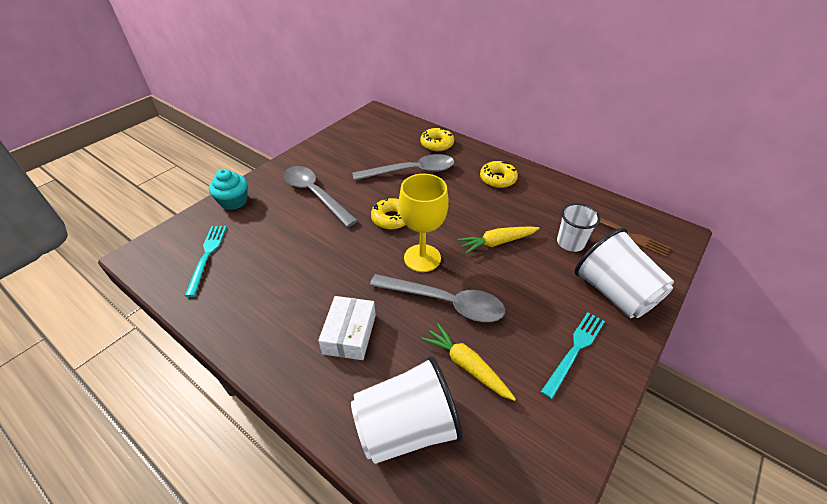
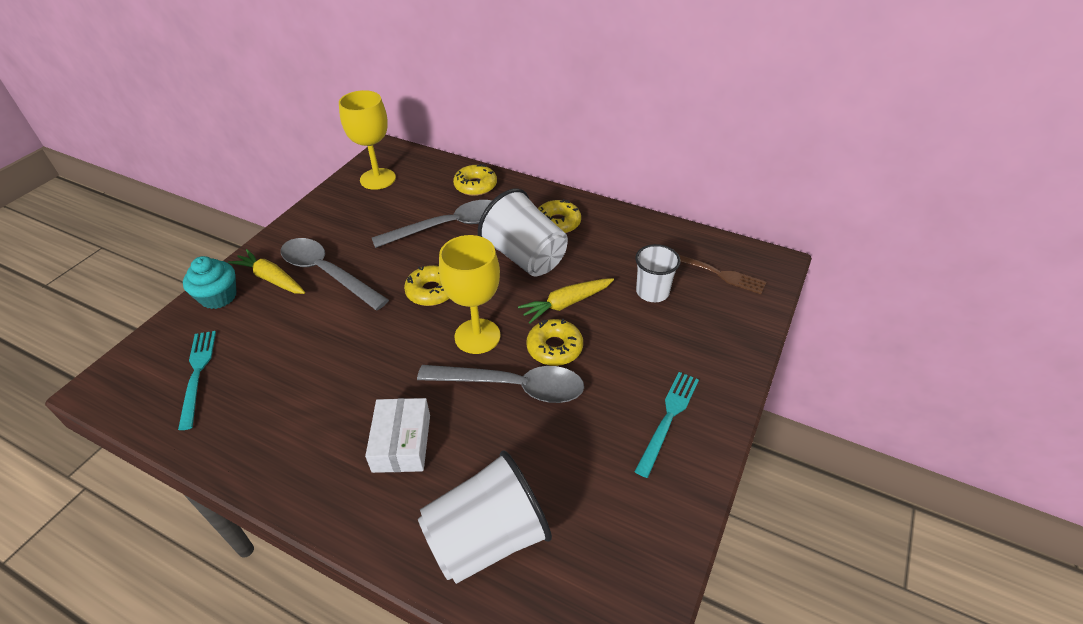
camera: 10 degrees left, 0 degrees up
(364, 131) = (378, 179): none -> yellow goblet
(467, 366) = (547, 457): yellow carrot -> yellow carrot (271, 279)
(483, 276) = (554, 348): none -> yellow donut
(614, 293) = (707, 345): white cup -> white cup (525, 257)

